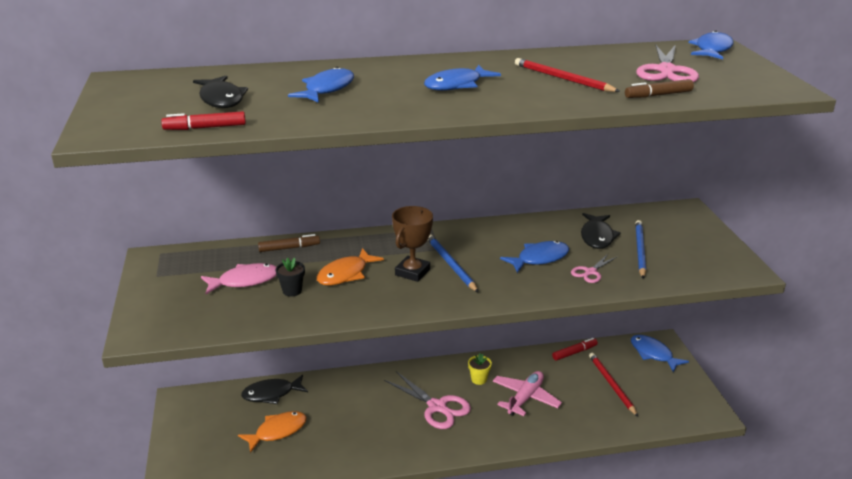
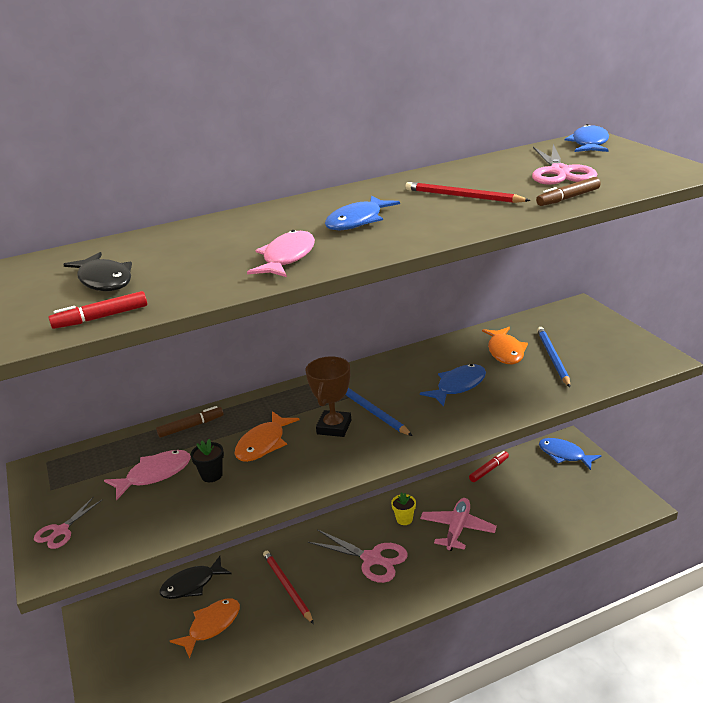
camera: 10 degrees left, 0 degrees up
(327, 89) = (219, 249): blue fish -> none
(379, 106) = (287, 258): none -> pink fish
(590, 272) = (515, 390): pink scissors -> pink scissors (61, 530)
(597, 236) = (505, 351): black fish -> orange fish
(611, 385) = (536, 496): red pencil -> red pencil (287, 587)

